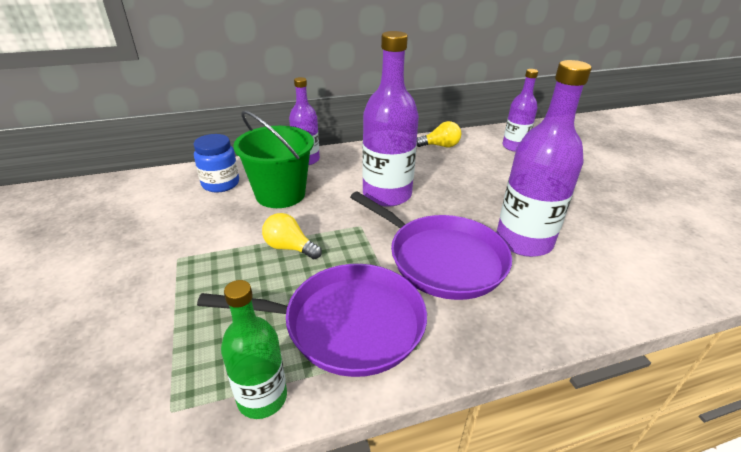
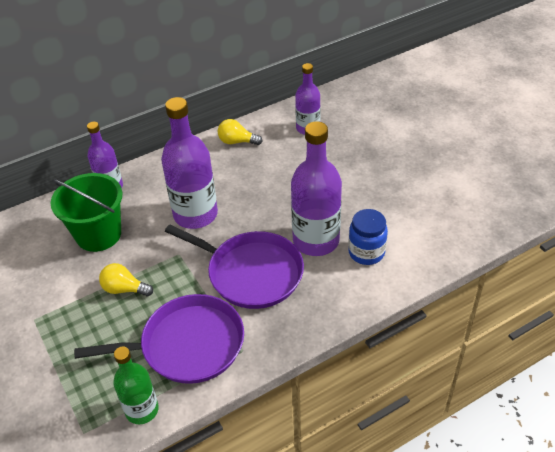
camera: 10 degrees left, 10 degrees up
(220, 184) = (38, 234): blue jar -> blue jar (366, 252)
(440, 146) = (237, 142): yellow light bulb -> yellow light bulb turned 150 degrees counterclockwise

